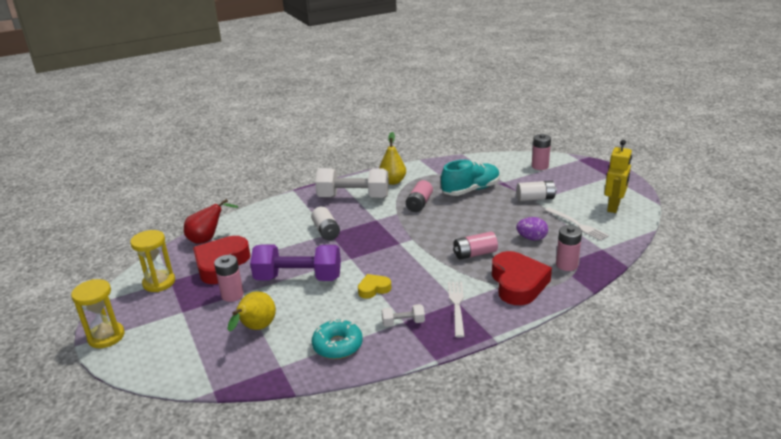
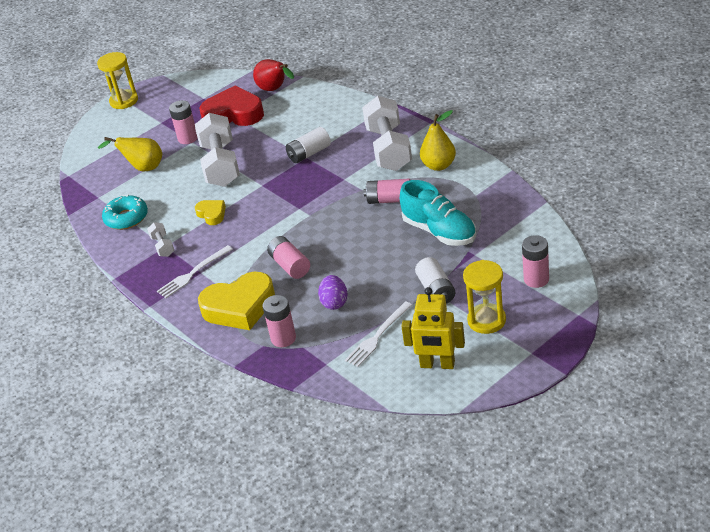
camera: 80 degrees right, 10 degrees up
(159, 283) = (199, 94): yellow hourglass -> yellow hourglass (486, 320)
(298, 278) = (221, 165): purple dumbbell -> white dumbbell
(457, 306) = (193, 273): white fork -> white fork turned 150 degrees clockwise
(518, 283) = (239, 307): red heart -> yellow heart

